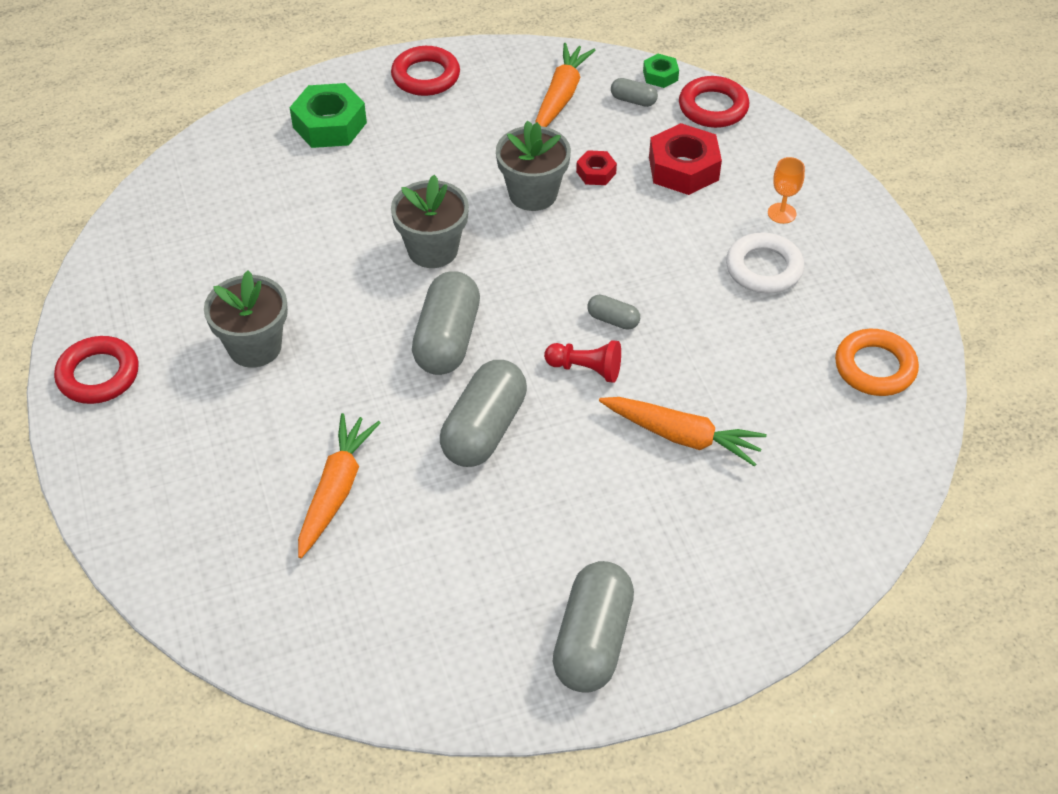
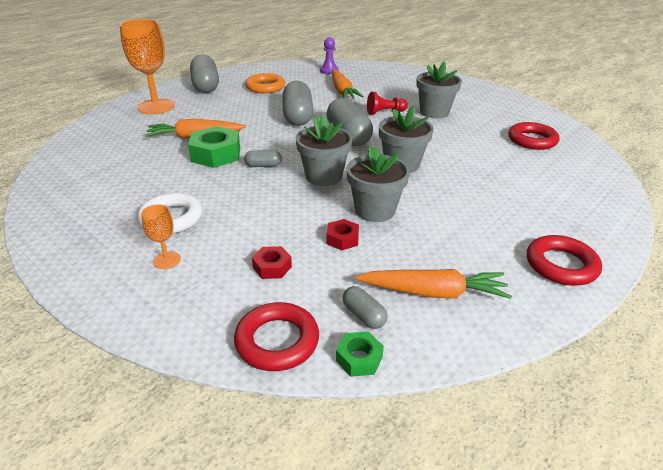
camera: 150 degrees right, 15 degrees down
(98, 375) = (481, 92): red ring -> red ring (532, 140)
(284, 601) = (329, 71): none -> purple pawn
(330, 125) = (563, 205): green nut -> green nut (216, 154)
(549, 267) = (324, 177): none -> grey flower pot
(561, 96) = (433, 292): orange carrot -> orange carrot turned 75 degrees counterclockwise
(586, 369) = (264, 145): red pawn -> red pawn (385, 112)
(633, 100) = (364, 315): grey capsule -> grey capsule turned 60 degrees clockwise
(683, 168) = (272, 267): red nut -> red nut, size x0.52
(722, 580) = (156, 107): none -> orange goblet
(875, 367) = (77, 189): orange ring -> orange ring (265, 87)

